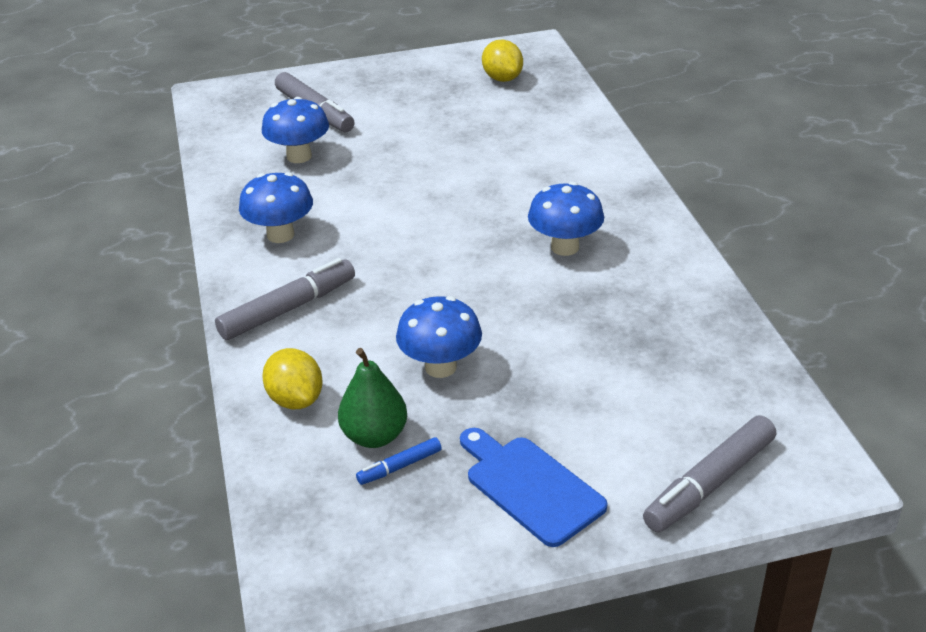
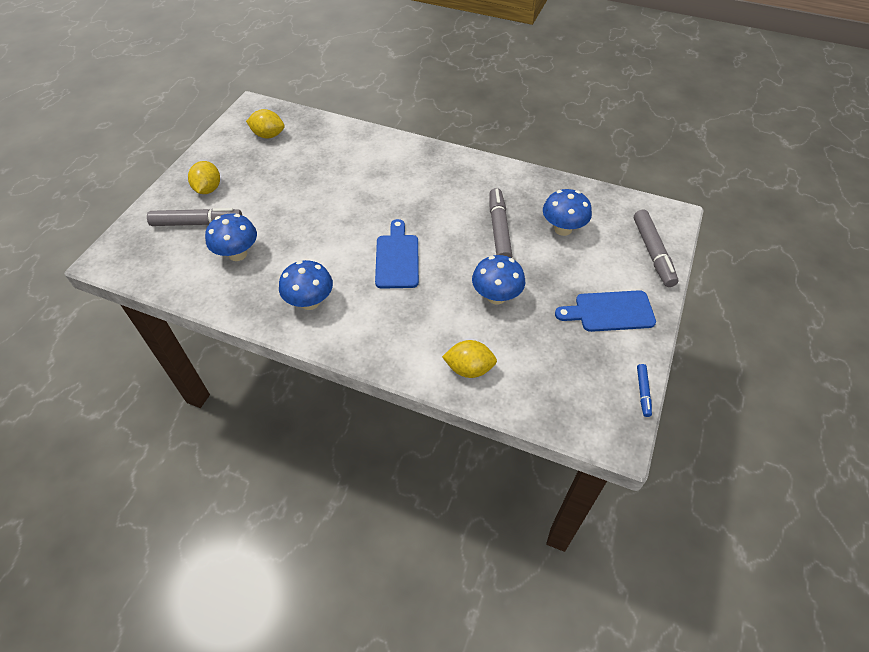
camera: 55 degrees left, 15 degrees up
(288, 309) = (385, 333): grey marker -> grey marker (499, 229)
(371, 91) = (208, 189): none -> yellow lemon
(374, 436) = (527, 350): green pear -> none
(399, 467) = (558, 352): blue marker -> blue marker (643, 392)
(416, 259) = (397, 258): none -> blue cutting board
(565, 247) = (446, 200): blue mushroom -> blue mushroom (563, 229)

